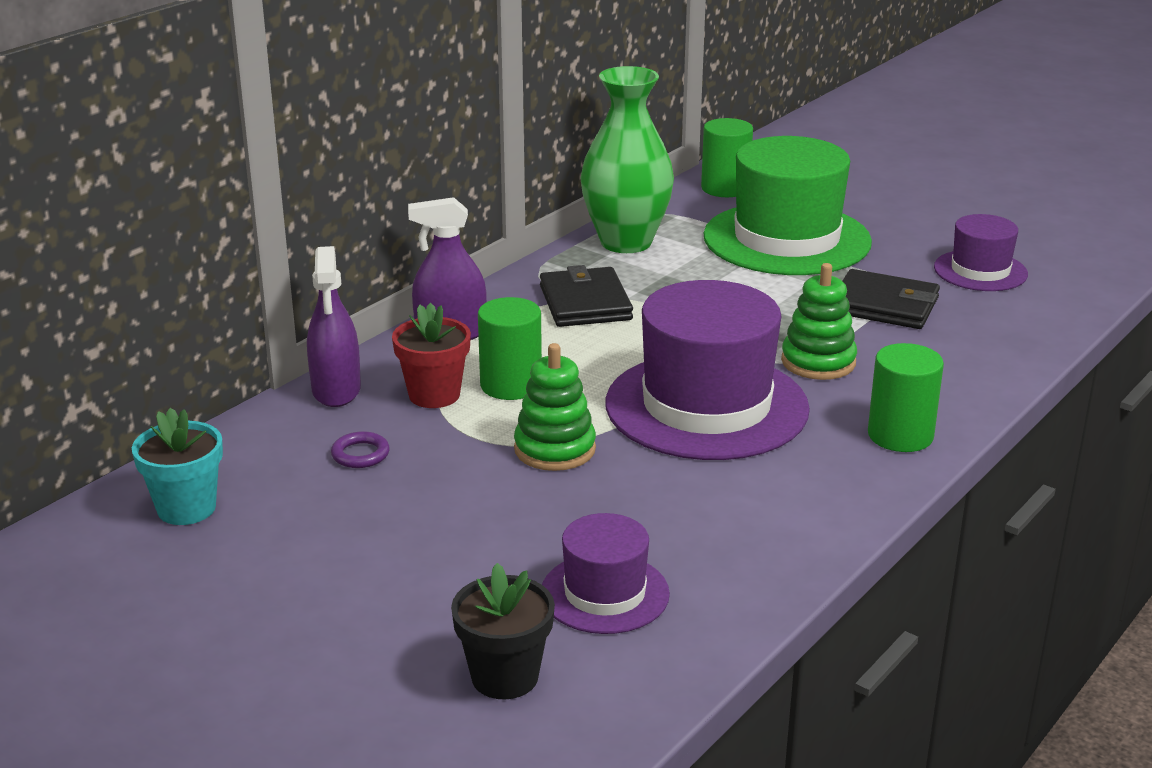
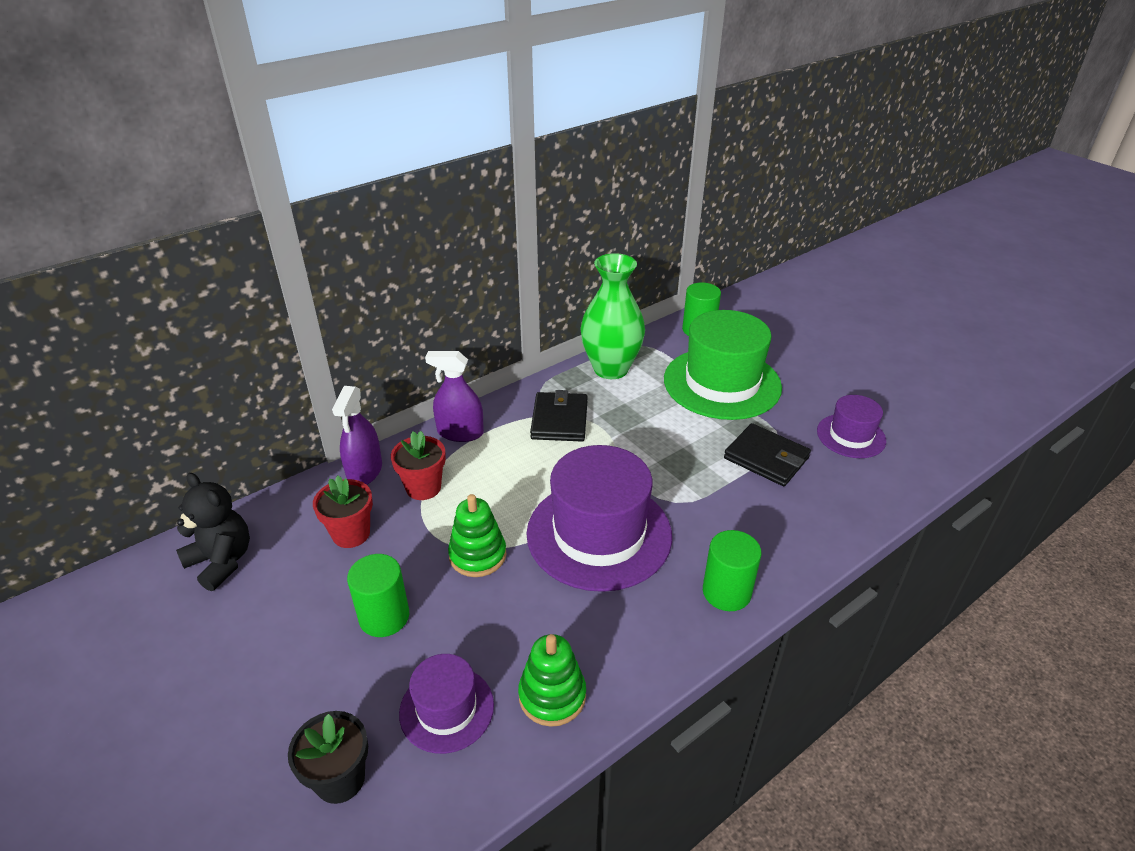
camera: 15 degrees right, 10 degrees up
(186, 508) = (222, 561): turquoise flower pot -> black teddy bear
(360, 454) = (351, 534): purple ring -> red flower pot
(511, 385) = (476, 488): green cylinder -> green cylinder (384, 617)
(818, 362) = (696, 505): green stacking toy -> green stacking toy (552, 696)

